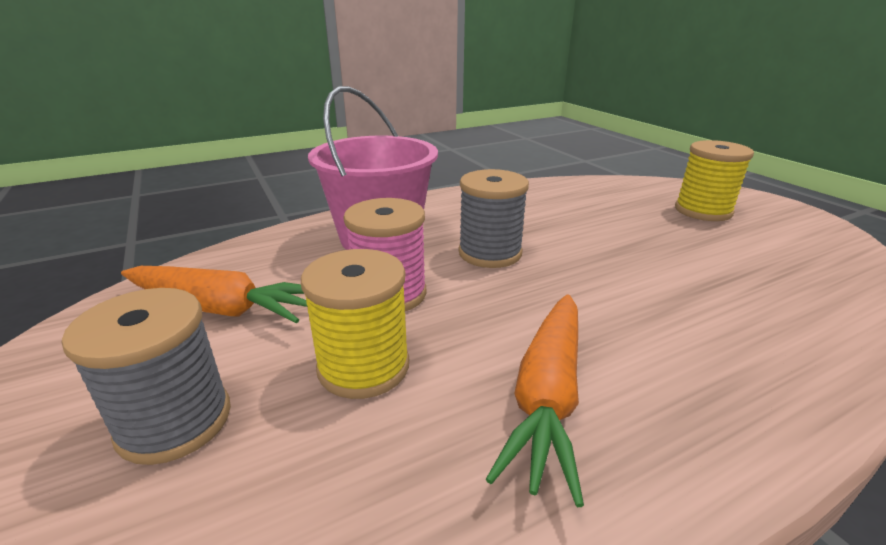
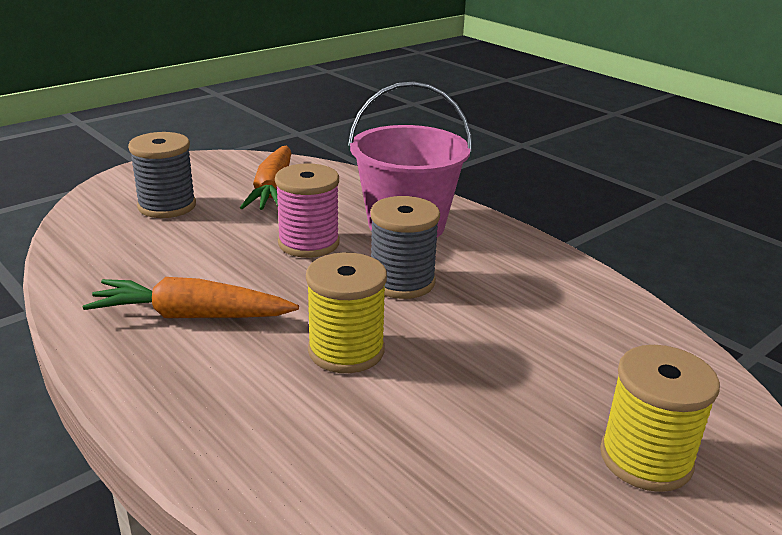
camera: 75 degrees right, 0 degrees up
(363, 367) = (216, 247): yellow spool -> yellow spool (346, 350)

